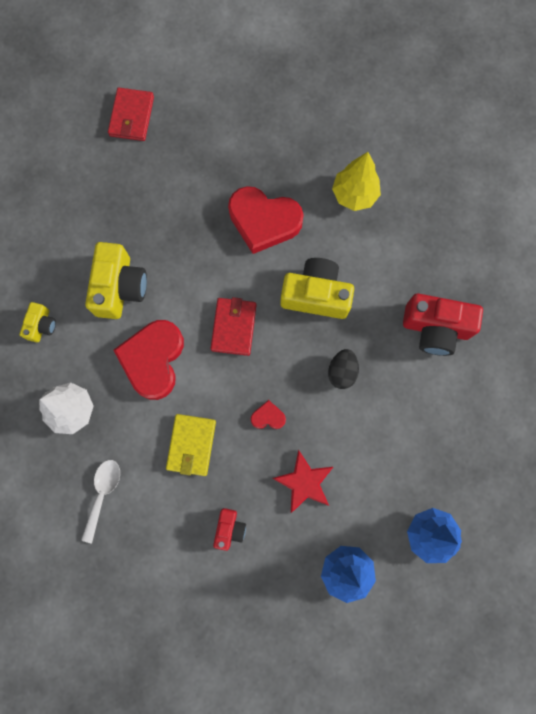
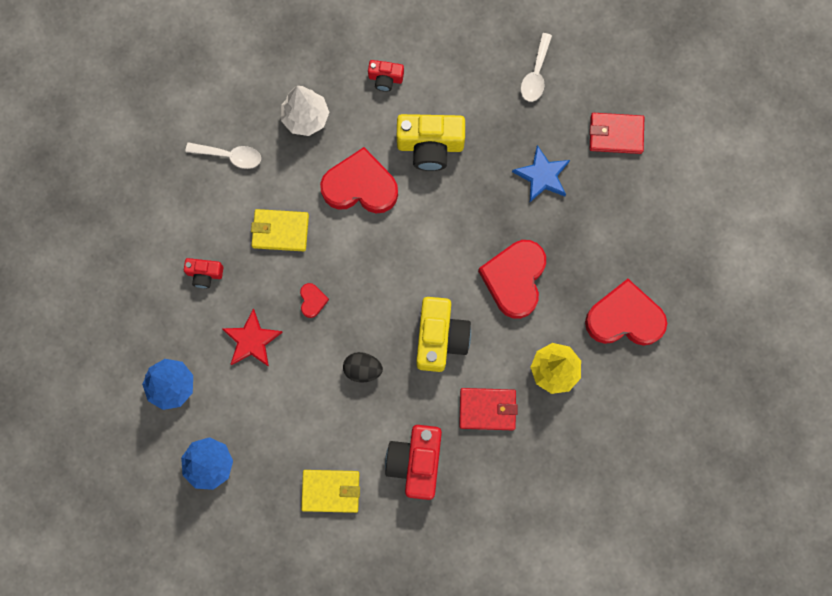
camera: 85 degrees right, 0 degrees up
(41, 325) = (385, 78): yellow camera -> red camera
(60, 181) = (536, 74): none -> white spoon
(164, 186) = (542, 175): none -> blue star
(234, 327) = (399, 259): red wallet -> red wallet (487, 409)
(309, 129) = (624, 318): none -> red heart
(460, 412) = (331, 491): none -> yellow wallet

